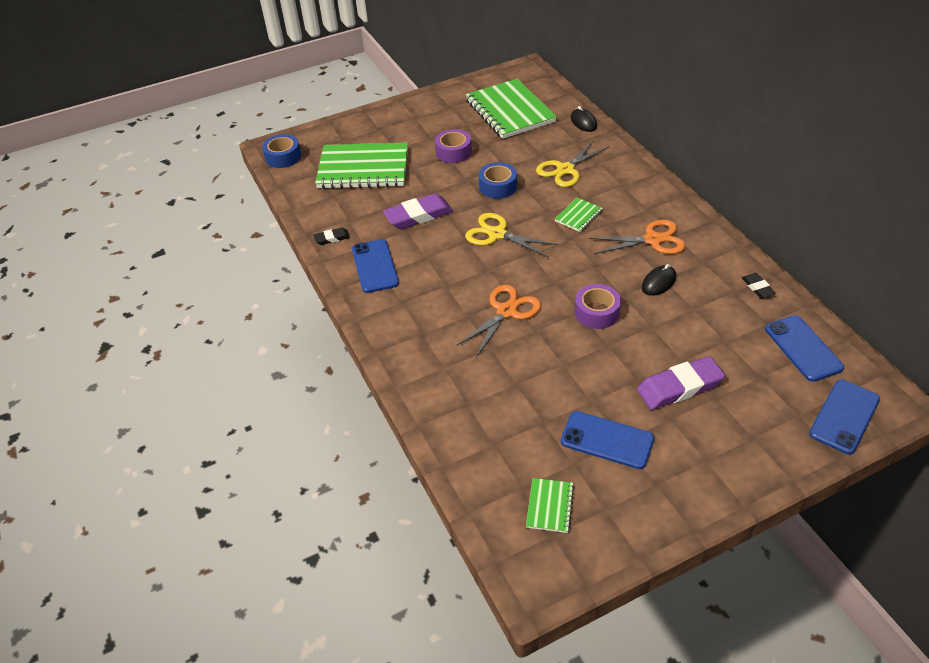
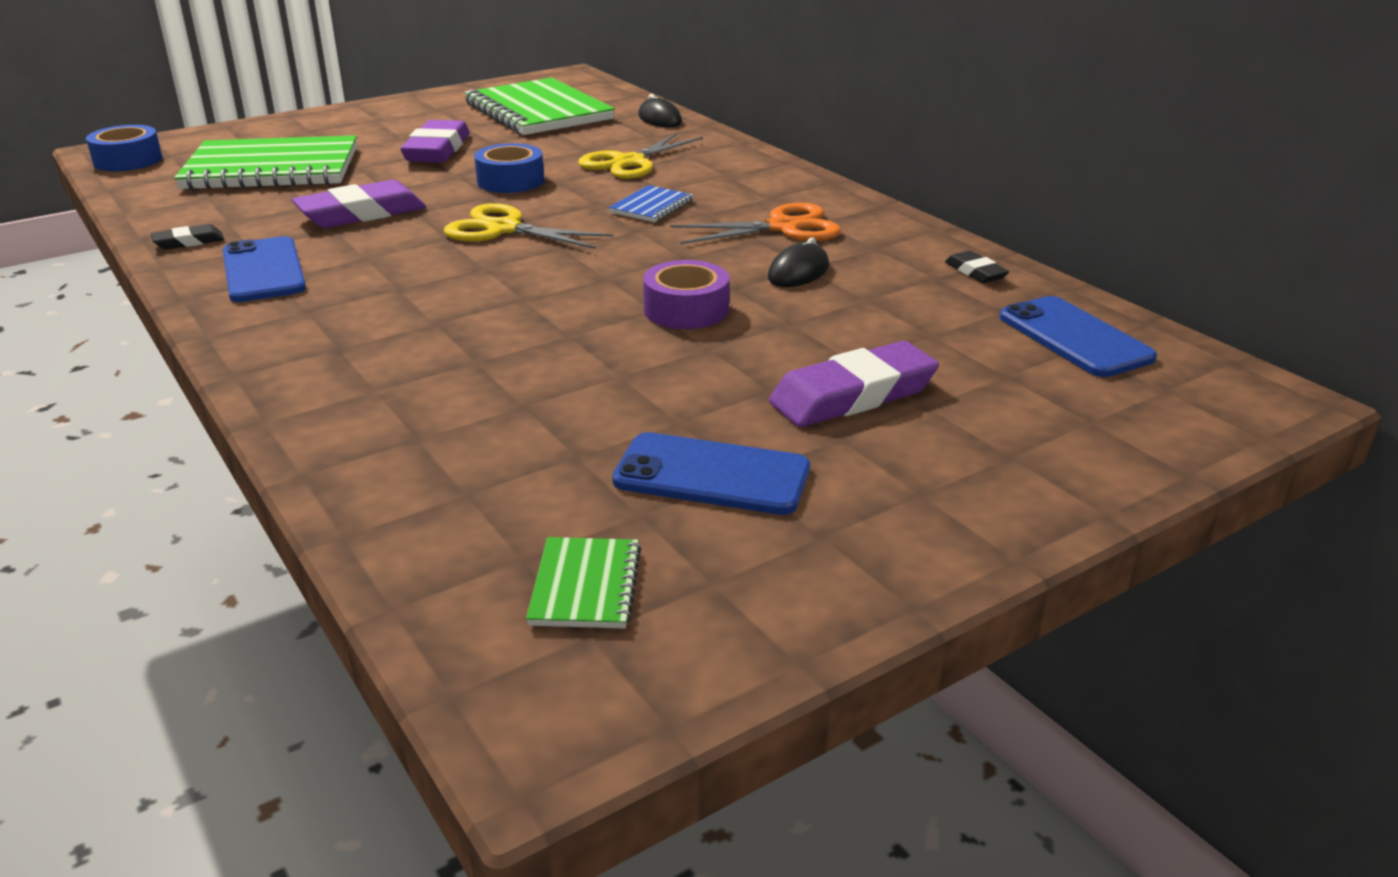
camera: 10 degrees left, 15 degrees down
(453, 152) = (437, 150): purple tape -> purple eraser
(506, 311) = (513, 314): orange scissors -> none
(578, 216) = (651, 207): green notebook -> blue notebook
(844, 416) = (1178, 419): blue phone -> none

